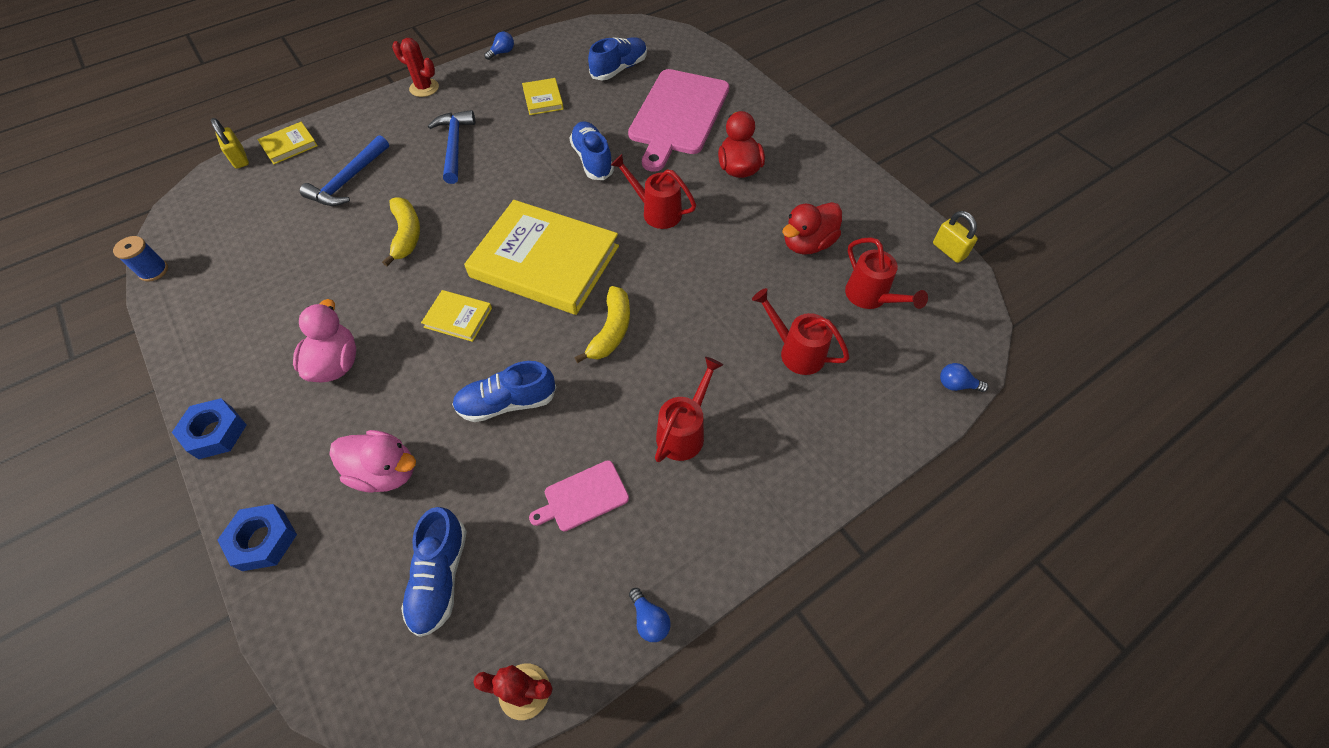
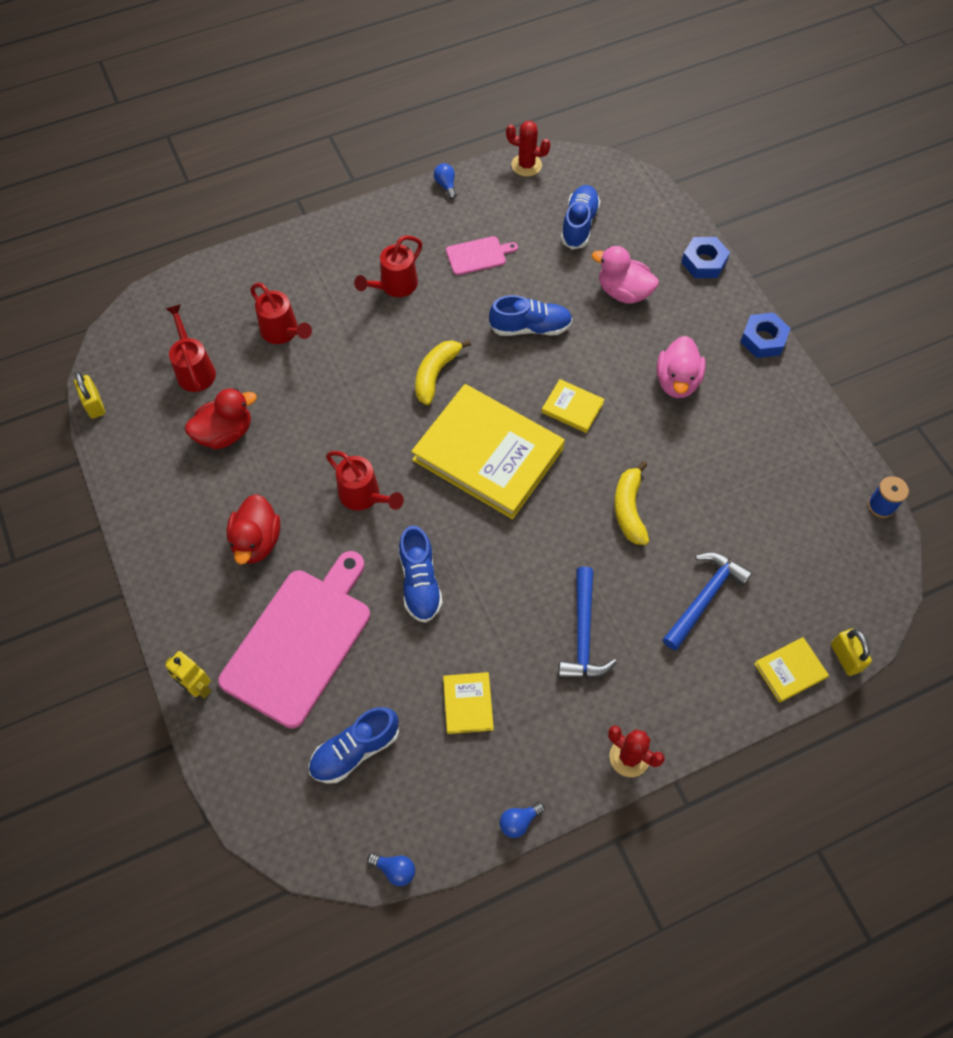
camera: 170 degrees left, 5 degrees up
(742, 84) = (198, 687): none -> yellow robot
(956, 385) = (168, 288): blue light bulb -> blue light bulb (395, 870)

